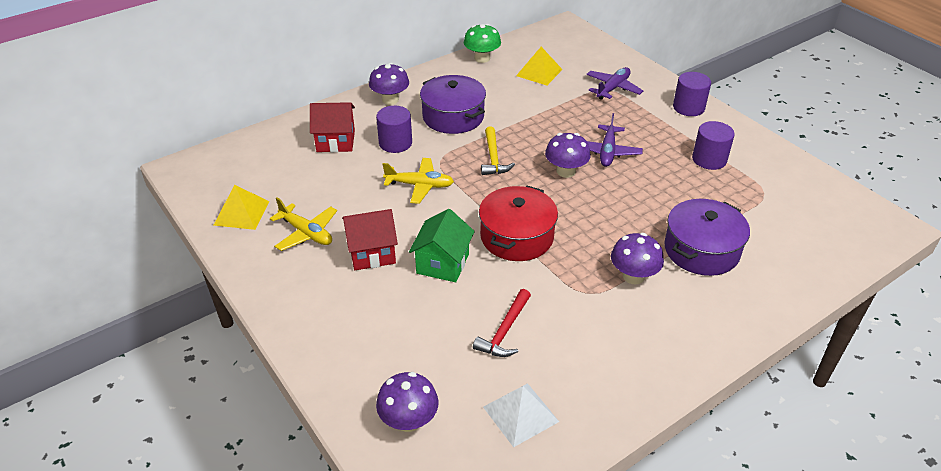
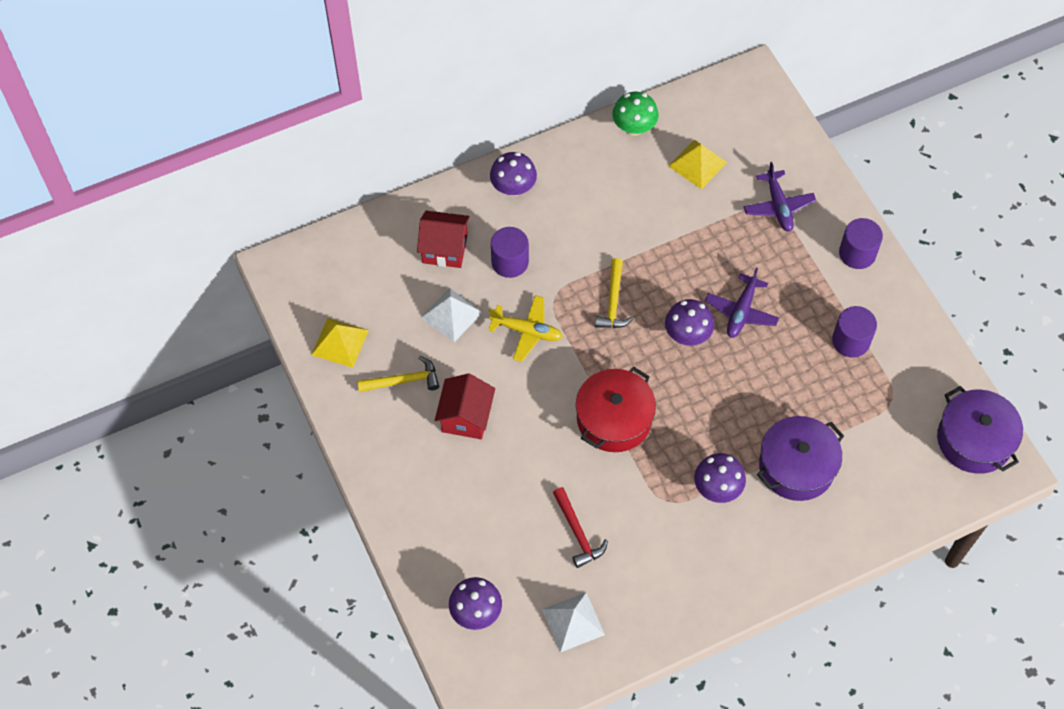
camera: 10 degrees right, 20 degrees up
(306, 233) = (403, 380): yellow plane -> yellow hammer
(348, 182) = (452, 314): none -> white pyramid
(372, 253) = (466, 417): red house -> red house turned 75 degrees counterclockwise
(442, 264) = (533, 442): green house -> none
(453, 117) = (581, 228): purple pot -> purple pot (974, 440)
(505, 331) = (578, 532): red hammer -> red hammer turned 60 degrees counterclockwise
(613, 88) = (778, 206): purple plane -> purple plane turned 120 degrees clockwise

